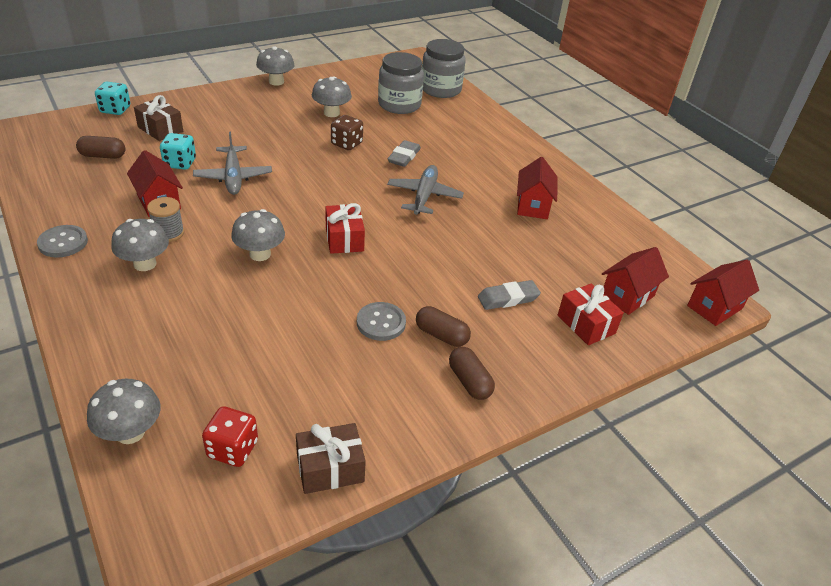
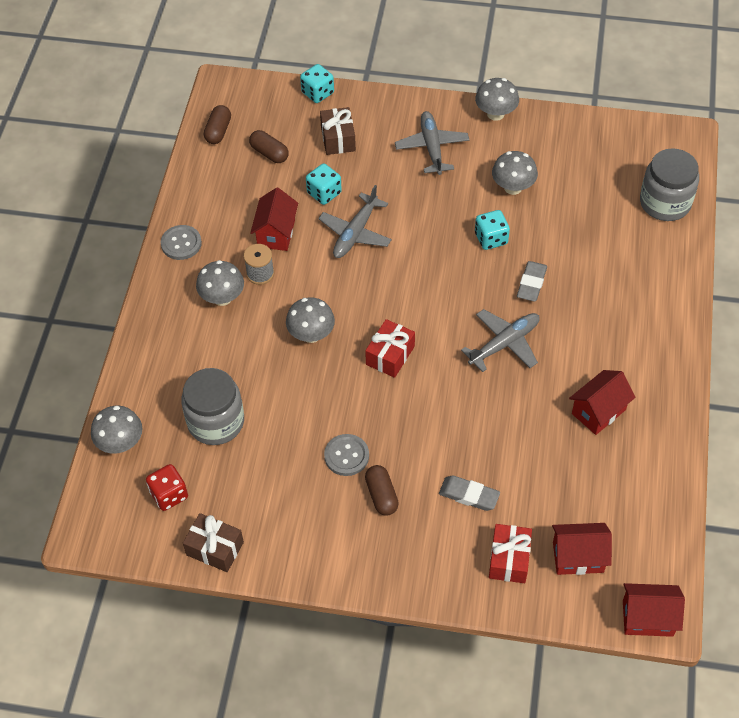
camera: 45 degrees right, 15 degrees up
(246, 111) = (432, 148): none -> grey plane
(346, 144) = (491, 239): brown dice -> turquoise dice
(399, 105) = (595, 206): grey jar -> grey jar (216, 422)
(404, 157) = (531, 283): grey eraser -> grey eraser turned 45 degrees counterclockwise
(469, 382) = (364, 547): brown capsule -> brown capsule (218, 131)

